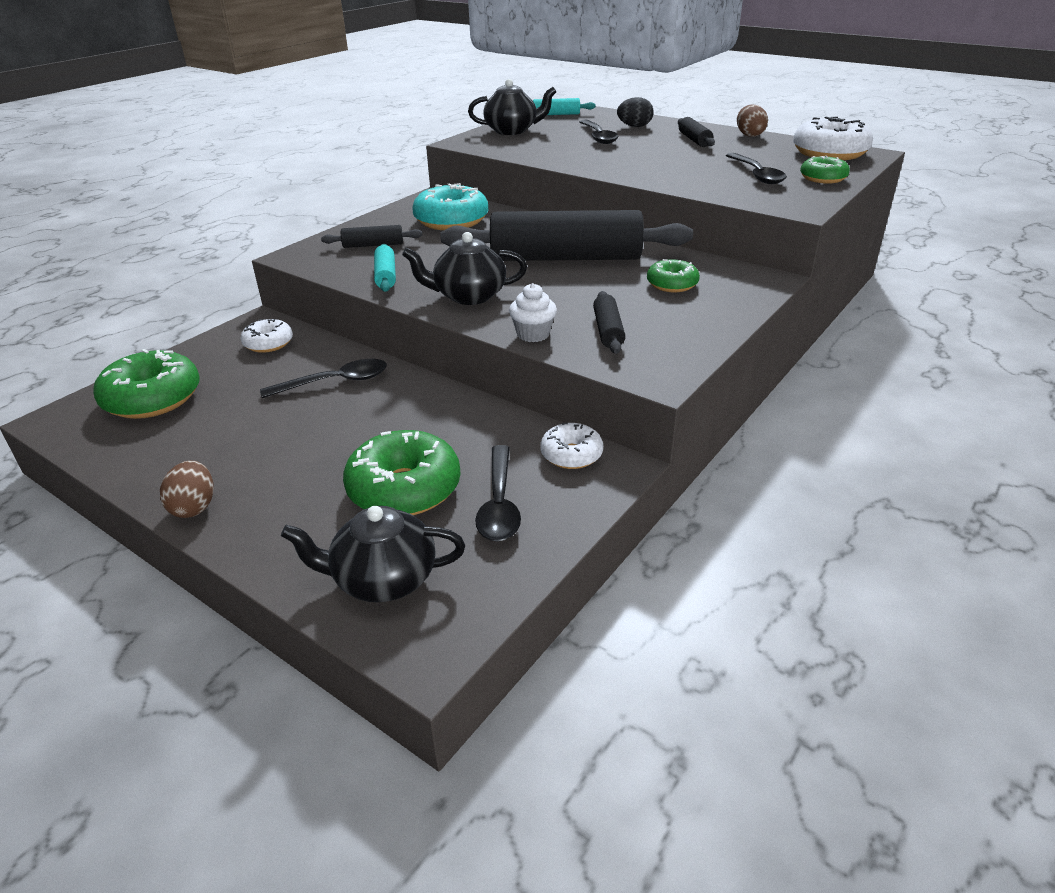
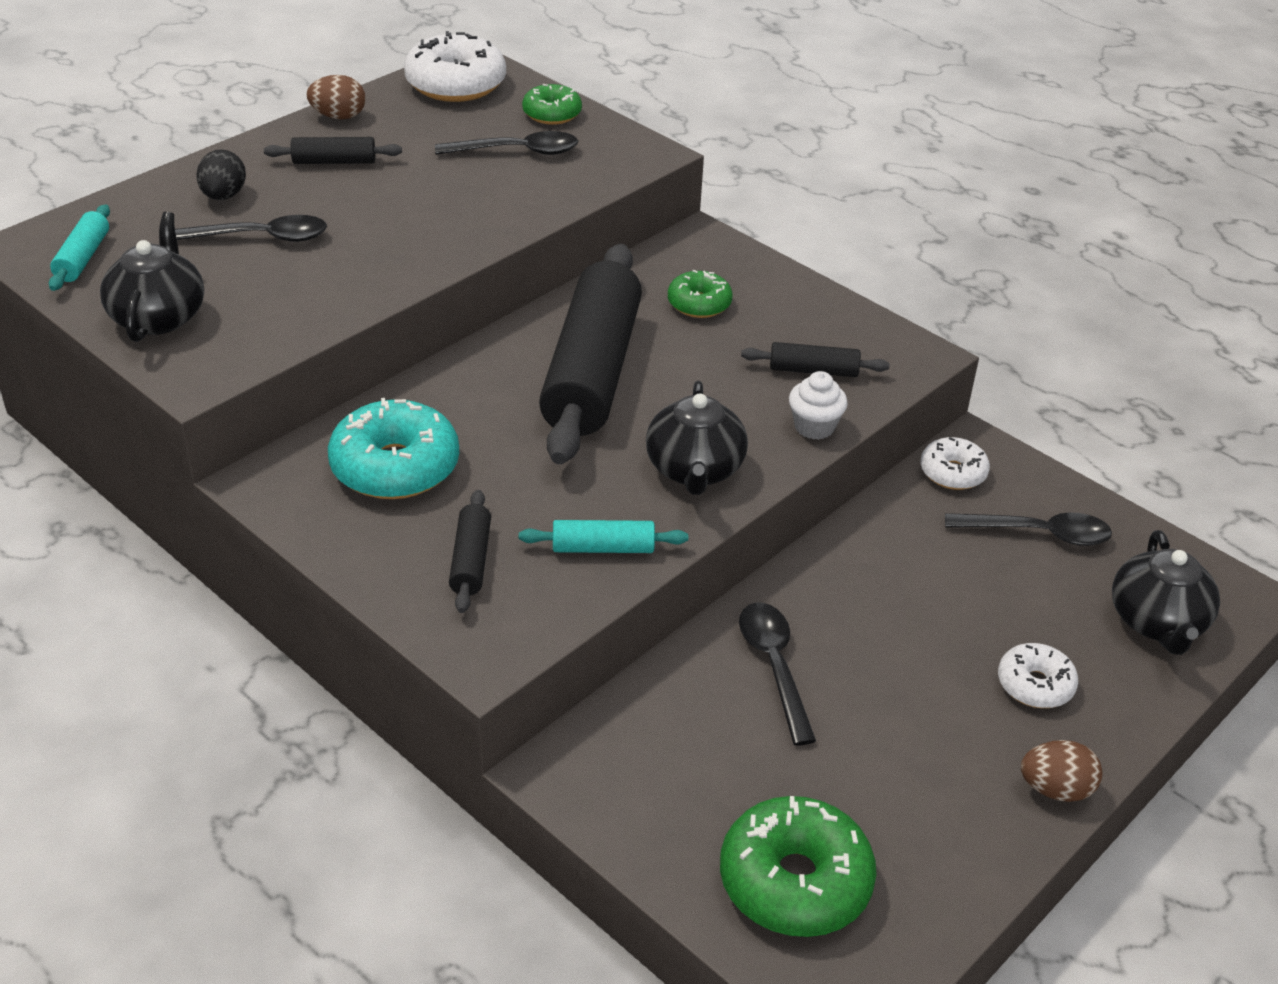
camera: 85 degrees left, 5 degrees up
(268, 343) = (639, 751): white donut -> white donut (1035, 685)
(404, 488) = (1014, 603): green donut -> none

